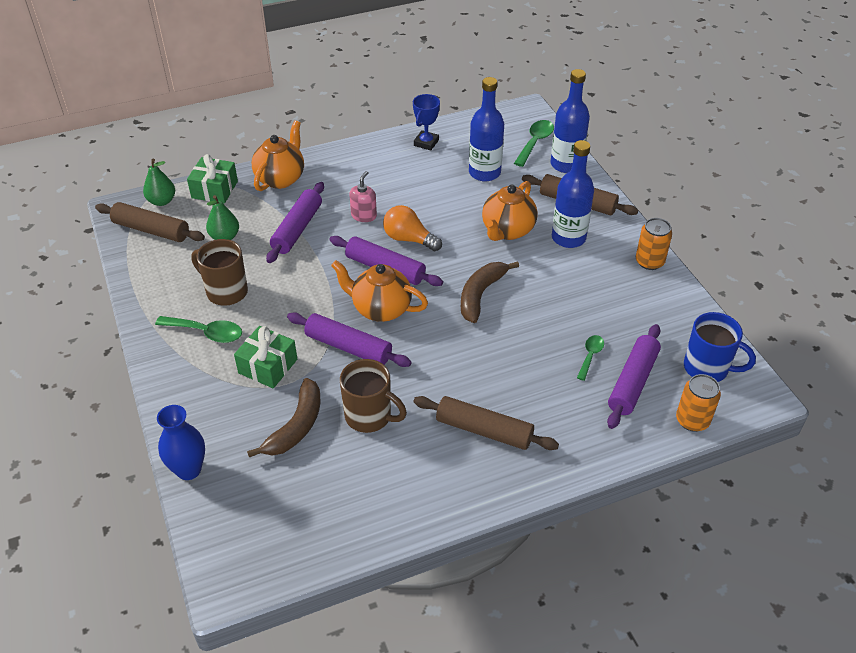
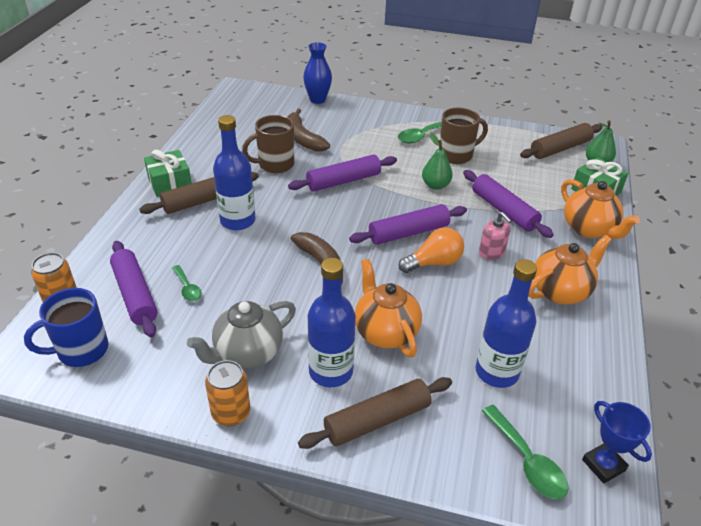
camera: 125 degrees right, 5 degrees down
(224, 237) = (523, 175): green pear -> green pear (435, 185)
(268, 366) = (364, 146): green gift -> green gift (170, 183)
(380, 309) = (365, 210): orange teapot -> orange teapot (560, 291)
(426, 143) = (591, 355): blue trophy -> blue trophy (603, 465)
(566, 164) = (456, 461): blue bottle -> blue bottle (238, 221)
(602, 283) = (247, 353): none -> grey teapot

